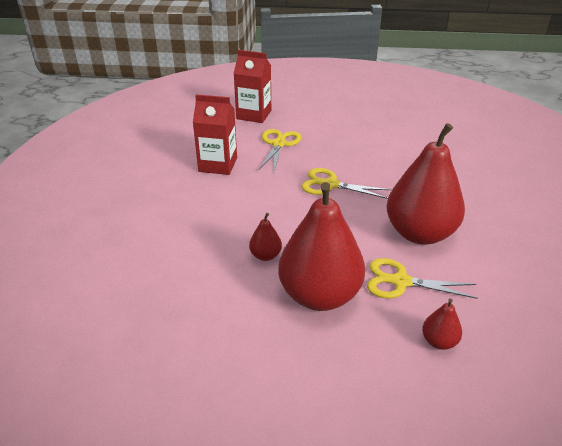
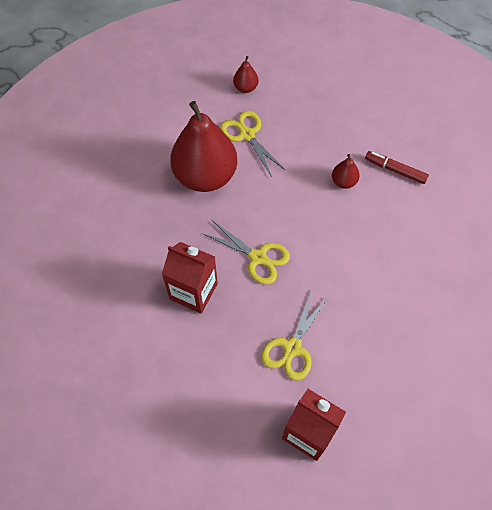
camera: 165 degrees left, 25 degrees up
(205, 278) = (395, 170): none -> red marker
(218, 165) = (371, 322): red carton -> red carton (193, 291)
(319, 295) = (311, 136): red pear -> none
(400, 281) = (247, 135): yellow scissors -> yellow scissors turned 150 degrees counterclockwise

